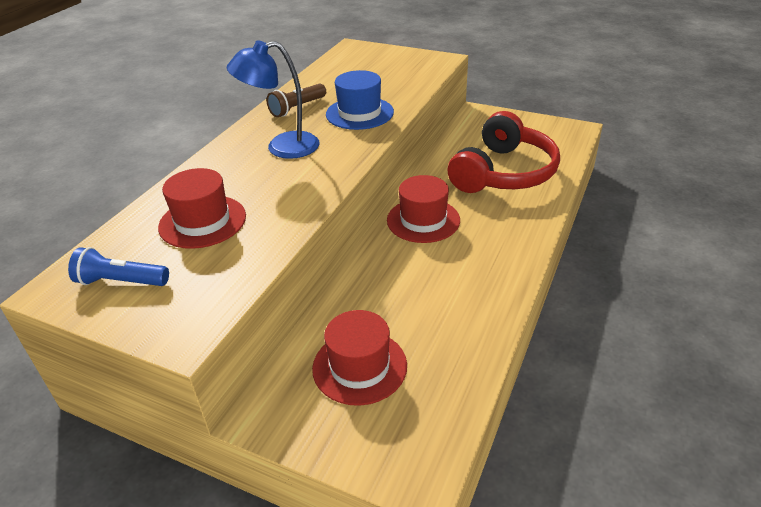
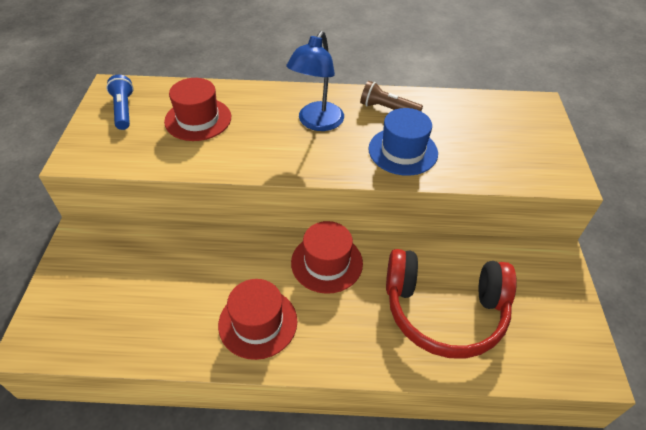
camera: 65 degrees right, 10 degrees up
(282, 147) = (317, 123): blue lamp -> blue lamp turned 120 degrees counterclockwise
(359, 367) = (130, 274): red hat -> red hat (258, 322)

